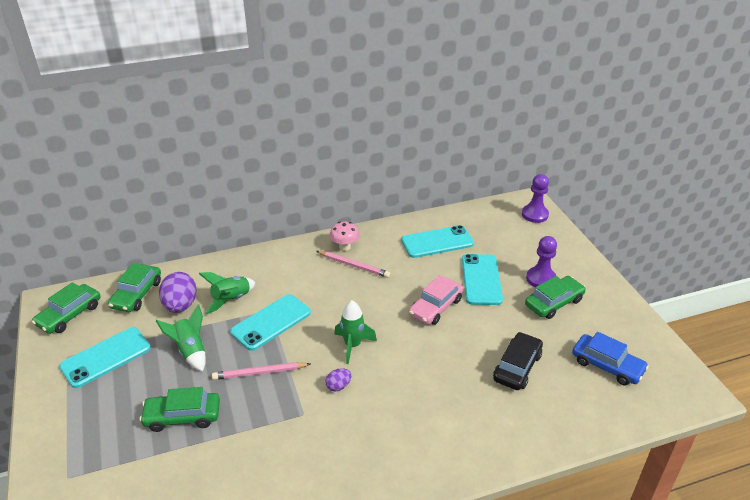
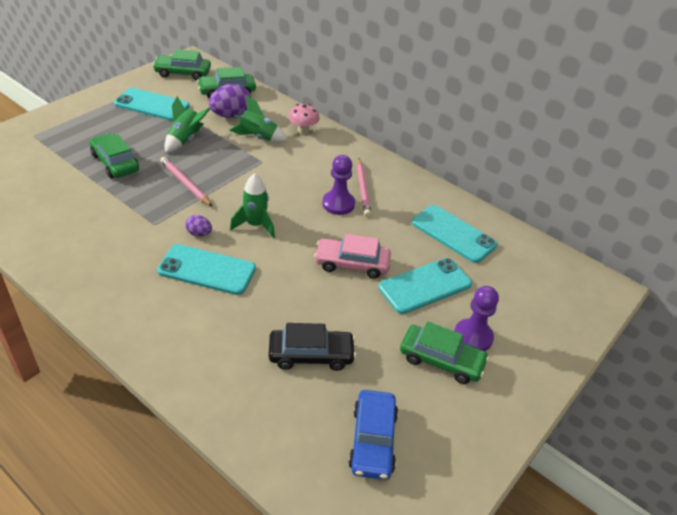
camera: 55 degrees right, 5 degrees up
(271, 322) = (248, 168): turquoise phone -> turquoise phone (207, 270)
(344, 247) = (384, 175): pink mushroom -> pink mushroom (303, 131)
(534, 214) = (586, 299): purple pawn -> purple pawn (338, 204)

